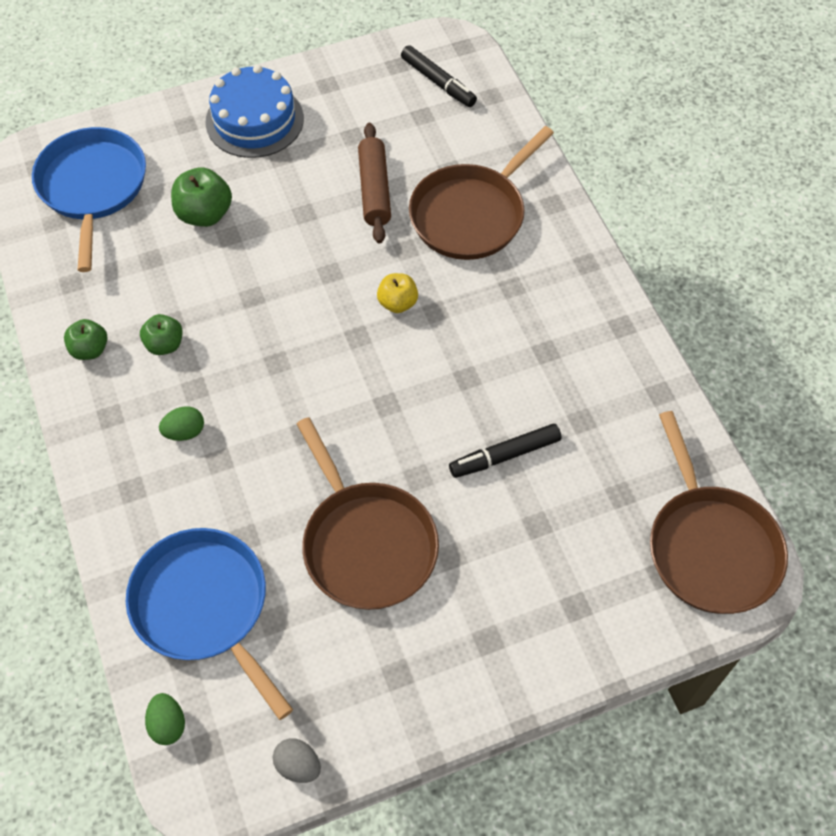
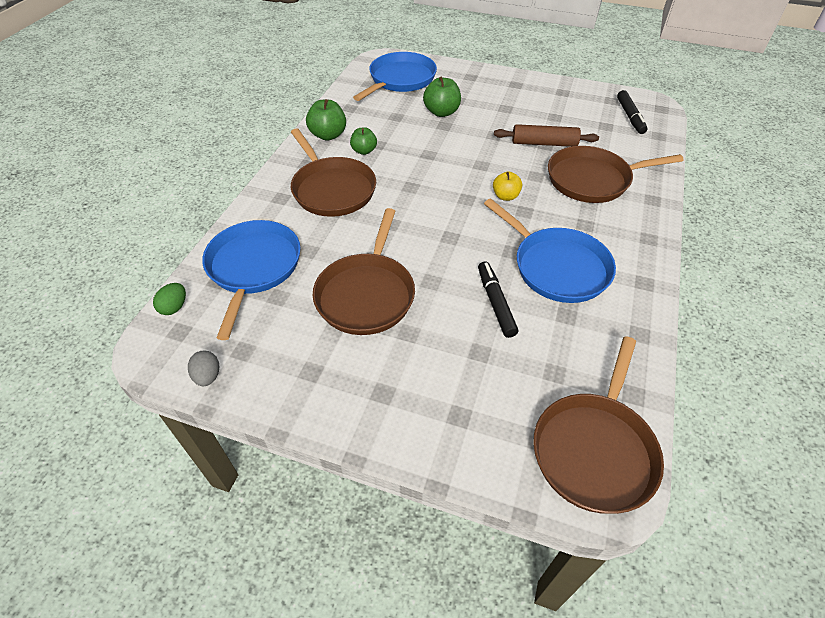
camera: 40 degrees right, 10 degrees down
(90, 349) = (328, 135): green apple -> green apple, size x1.52
(185, 432) = (332, 189): green egg -> brown pan
(254, 120) = (507, 89): blue cake -> none
(374, 190) = (544, 143): brown rolling pin -> brown rolling pin turned 60 degrees clockwise
(505, 455) = (495, 303): black marker -> black marker turned 60 degrees clockwise
(528, 366) = (557, 267): none -> blue pan

